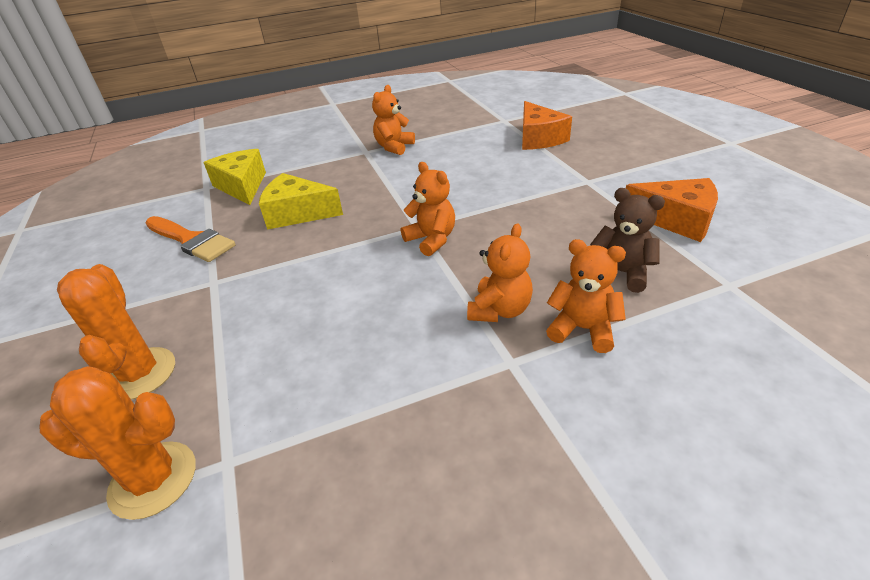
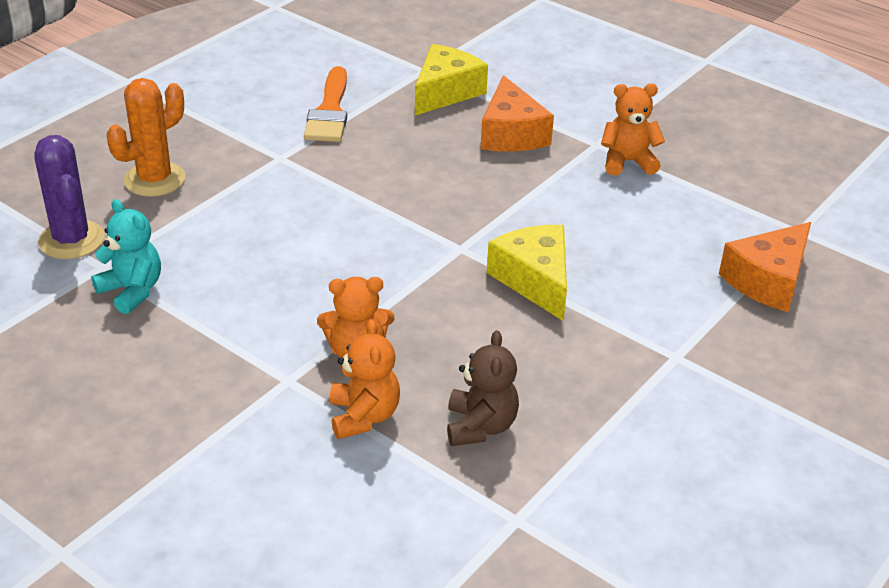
camera: 55 degrees right, 0 degrees up
(153, 479) = (71, 240): orange cactus -> purple cactus
(293, 445) = (132, 291): none -> turquoise teddy bear
(297, 213) = (423, 154): yellow cheese -> yellow cheese (535, 280)
(431, 240) = (443, 267): orange teddy bear -> none
(676, 220) = (634, 456): orange cheese -> orange cheese (511, 134)

